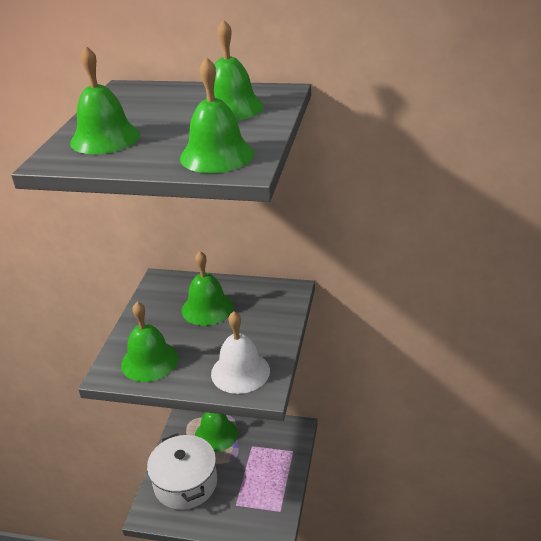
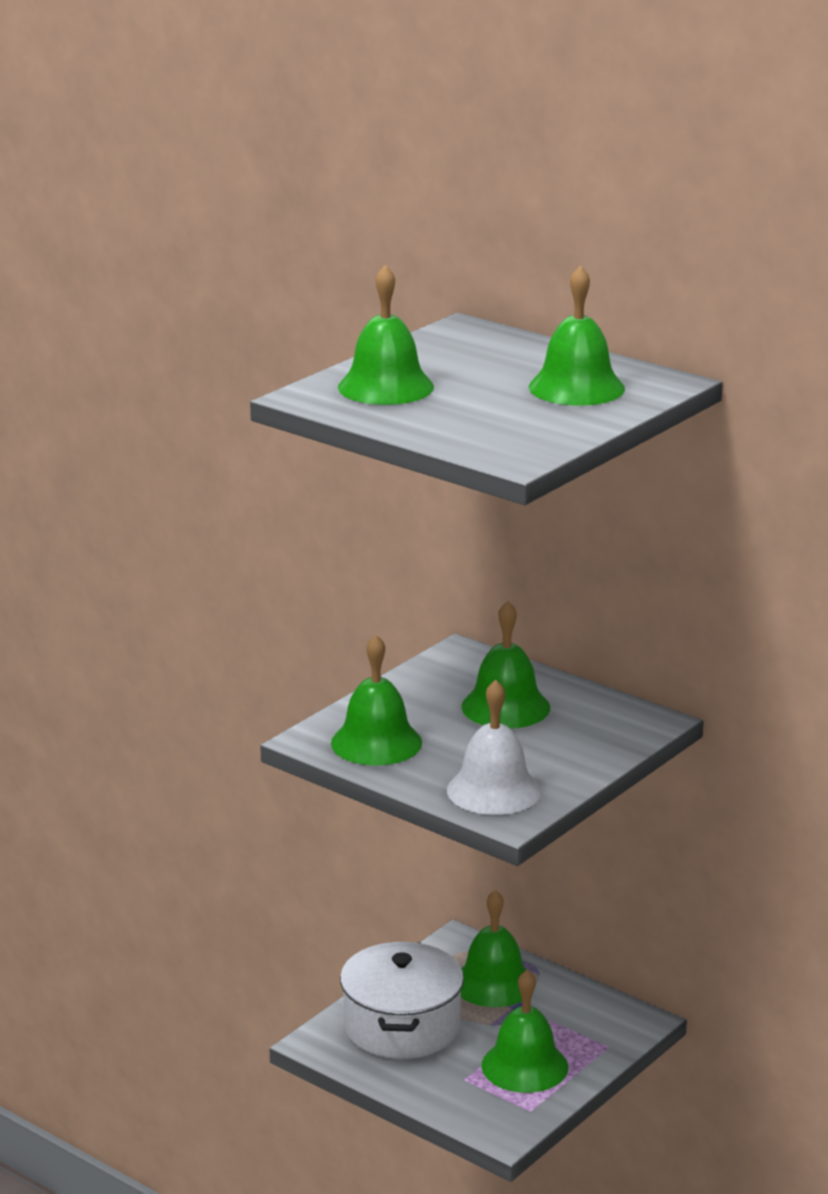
camera: 25 degrees right, 10 degrees down
(217, 155) = (499, 438): green bell -> green bell (524, 1066)

